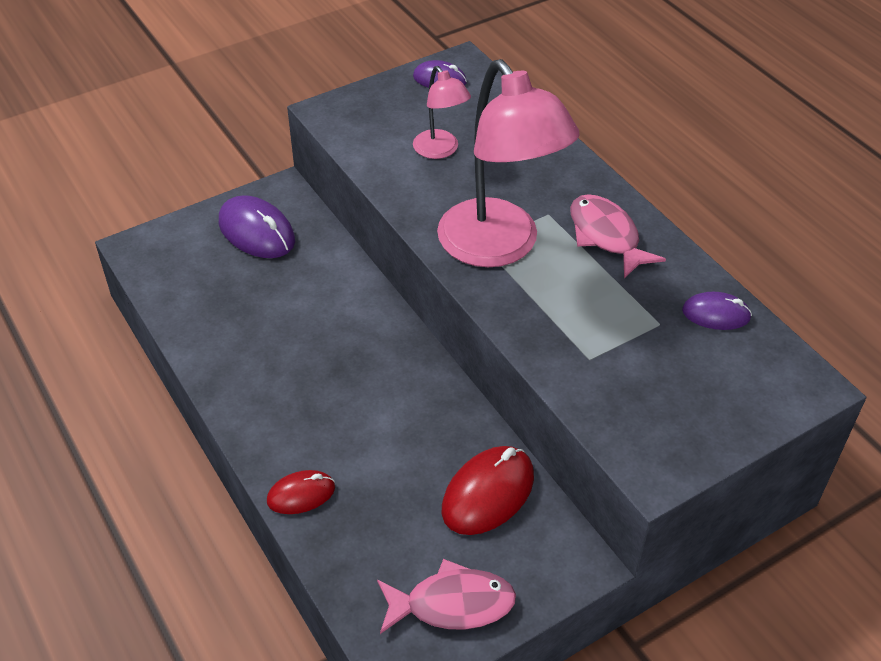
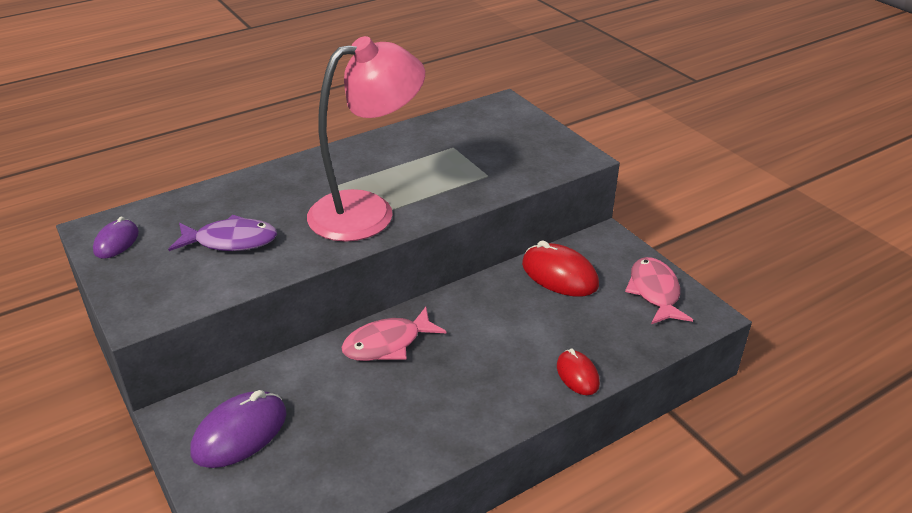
camera: 90 degrees left, 10 degrees down
(440, 150) = (231, 241): pink lamp -> purple fish
(606, 236) = (361, 163): pink fish -> pink fish (387, 343)
(716, 314) = (444, 127): purple mouse -> none

